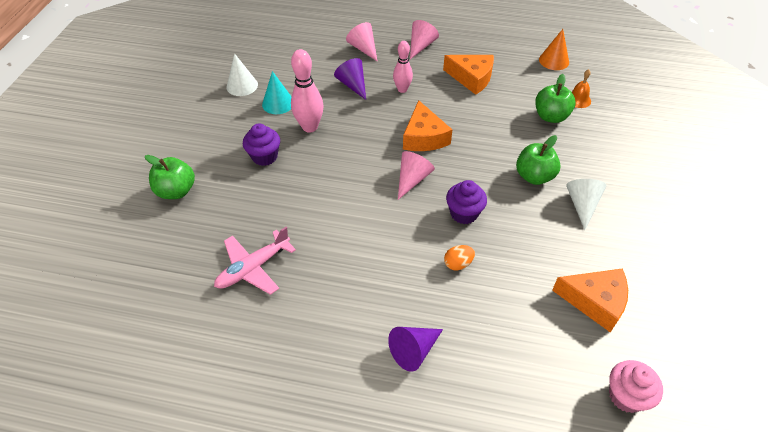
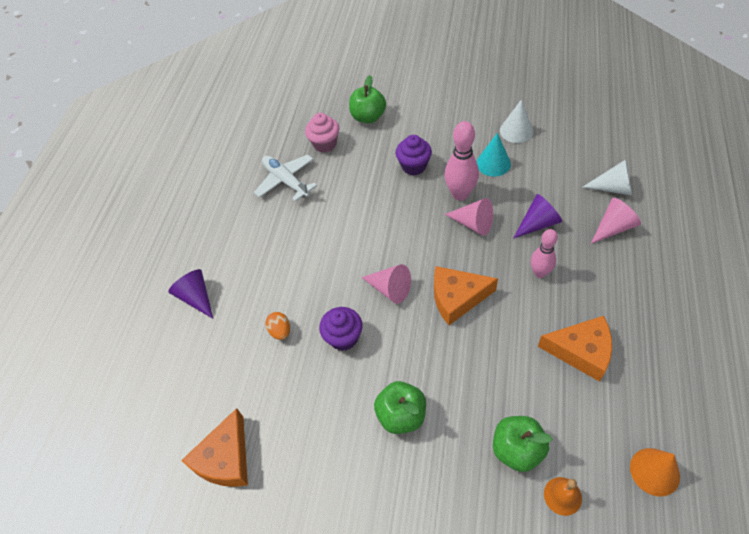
camera: 95 degrees right, 5 degrees up
(253, 268) = (286, 181): pink plane -> white plane
(421, 46) = (639, 290): pink cone -> pink cone (473, 224)
(471, 78) = (581, 351): orange cheese -> orange cheese turned 105 degrees counterclockwise
(582, 205) = (357, 467): white cone -> white cone (613, 188)
(626, 396) = (125, 470): pink cupcake -> pink cupcake (325, 144)

